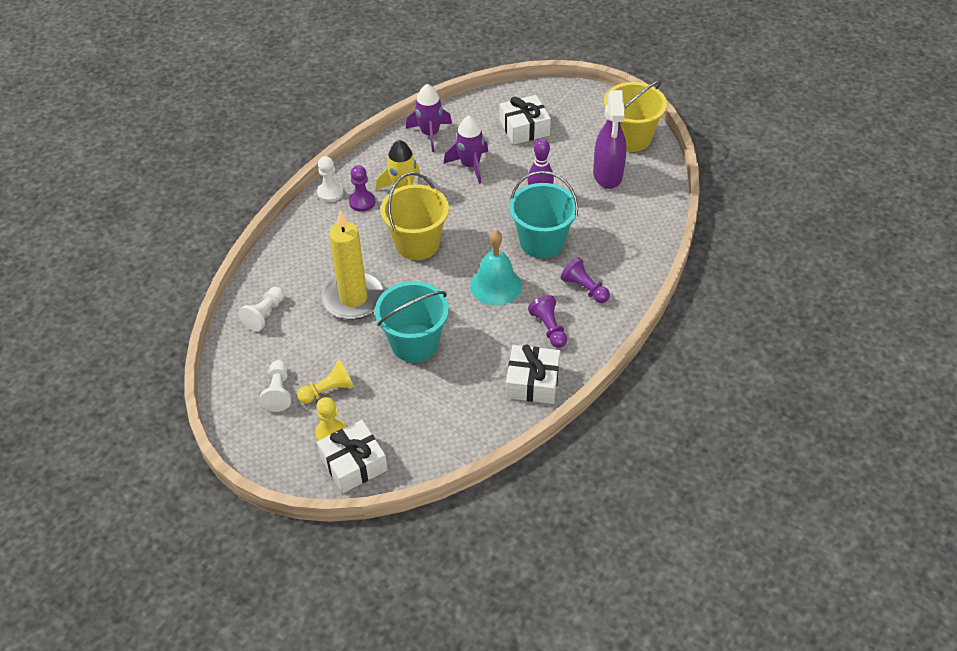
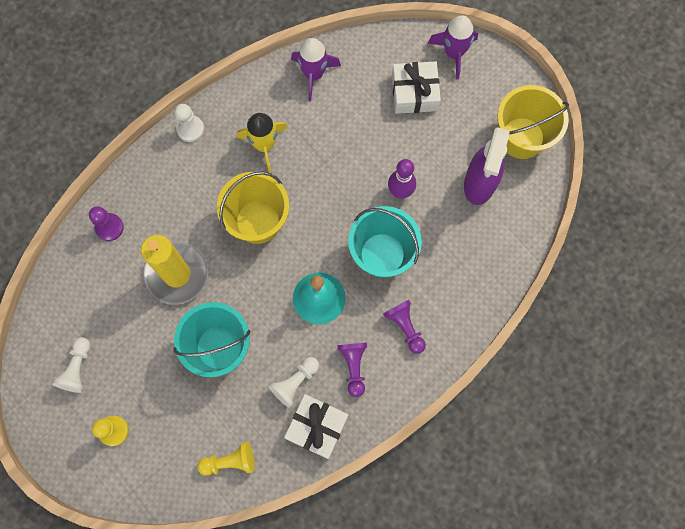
camera: 15 degrees right, 25 degrees up
(264, 314) = (87, 270): white pawn -> white pawn (295, 382)
(328, 390) = (123, 380): yellow pawn -> yellow pawn (230, 461)
(353, 463) = (124, 471): white gift -> none
(362, 202) = (219, 150): purple pawn -> purple pawn (109, 227)
(470, 165) = (342, 131): purple rocket -> purple rocket (454, 53)

